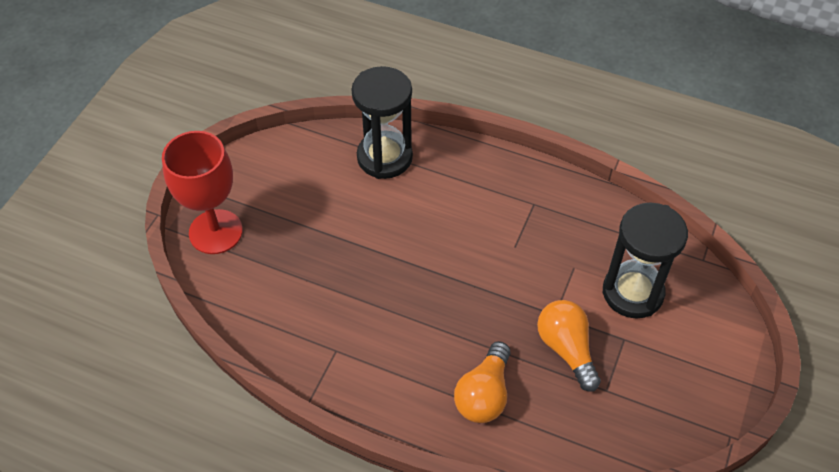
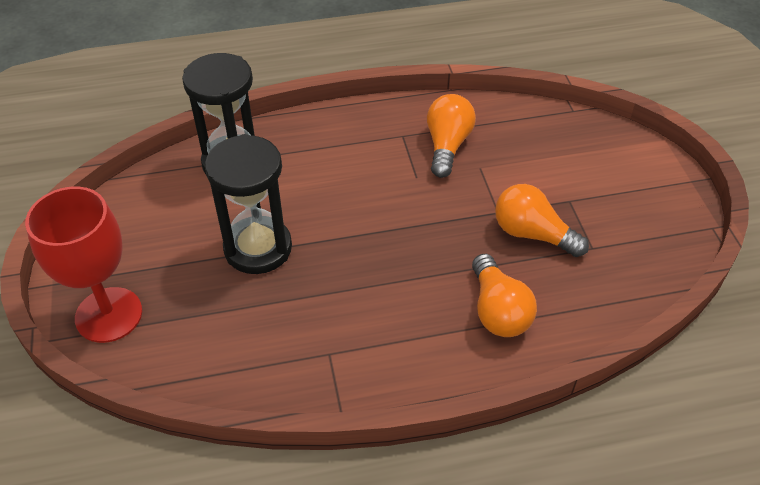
camera: 35 degrees left, 5 degrees down
(563, 233) = (447, 145): none -> orange light bulb
(632, 292) = (544, 162): black hourglass -> black hourglass (258, 248)

